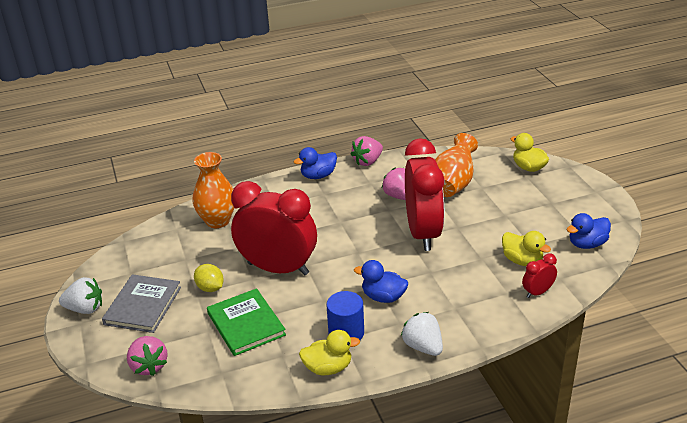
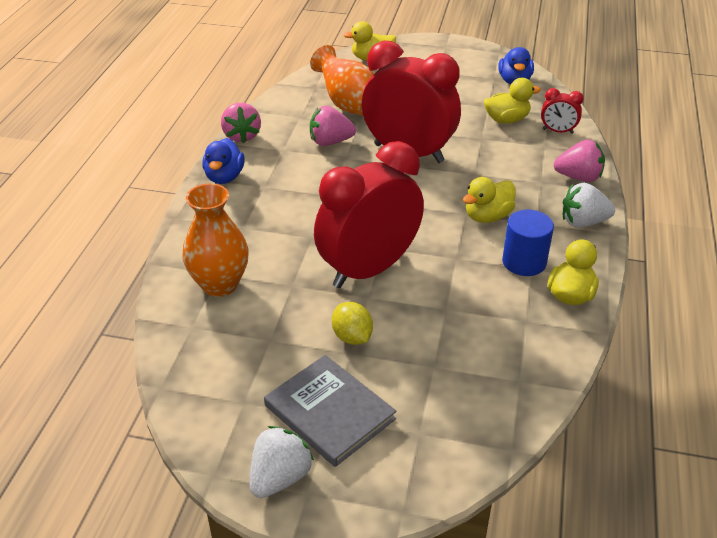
camera: 60 degrees left, 5 degrees up
(149, 366) = (458, 444): pink strawberry -> pink strawberry (578, 177)
(210, 288) = (352, 337): yellow lemon -> yellow lemon turned 75 degrees clockwise
(246, 324) = (448, 330): green book -> none
(383, 297) = (487, 216): blue duck -> yellow duck
(537, 292) = (558, 131): red clock -> red clock turned 75 degrees counterclockwise

